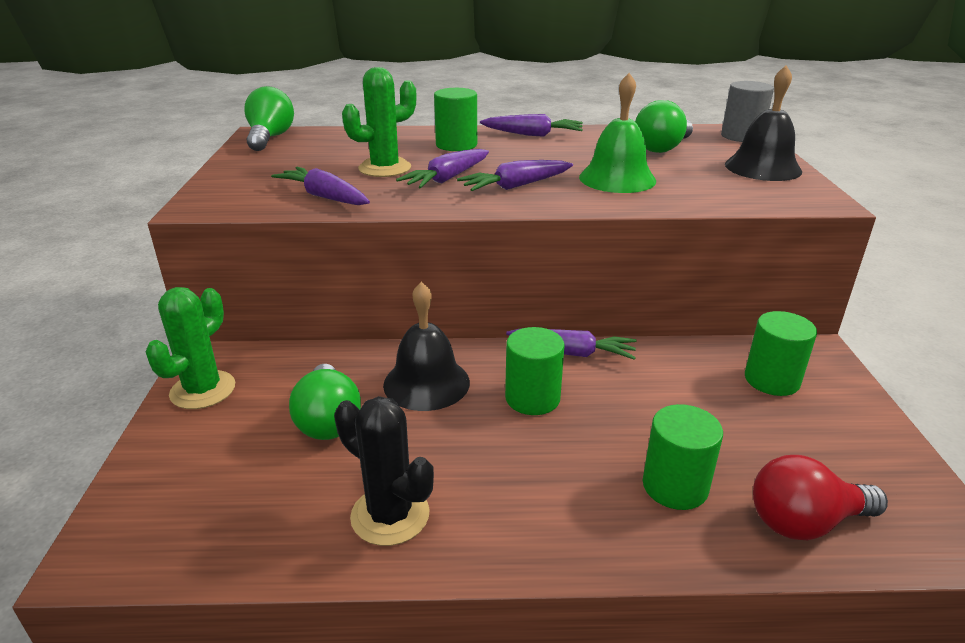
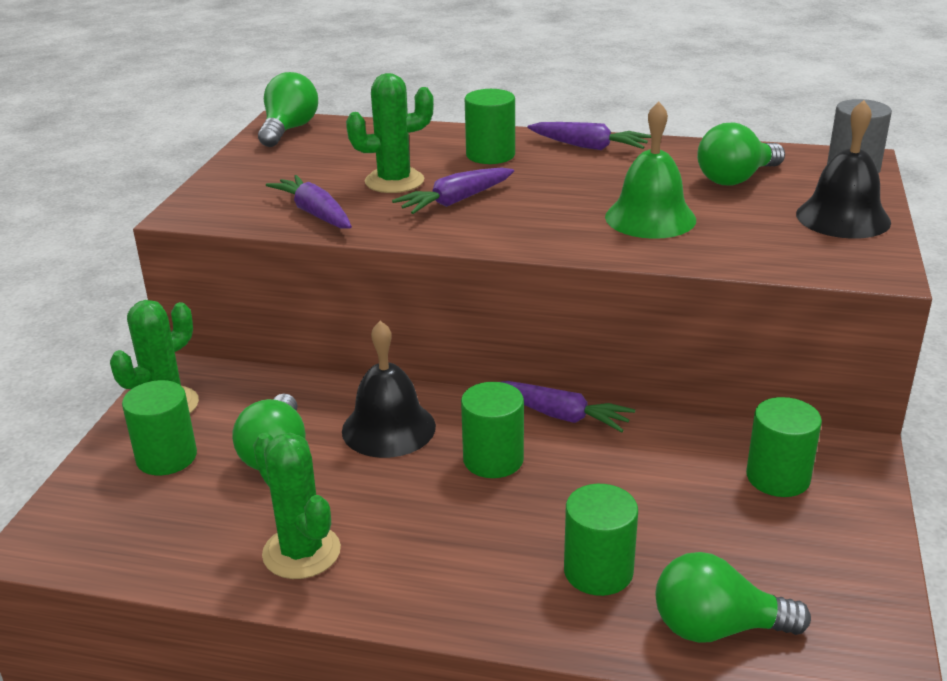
camera: 15 degrees right, 0 degrees up
(218, 440) = (166, 457): none -> green cylinder
(390, 515) = (301, 552): black cactus -> green cactus
(516, 186) = (526, 218): purple carrot -> none
(804, 522) = (717, 628): red light bulb -> green light bulb

